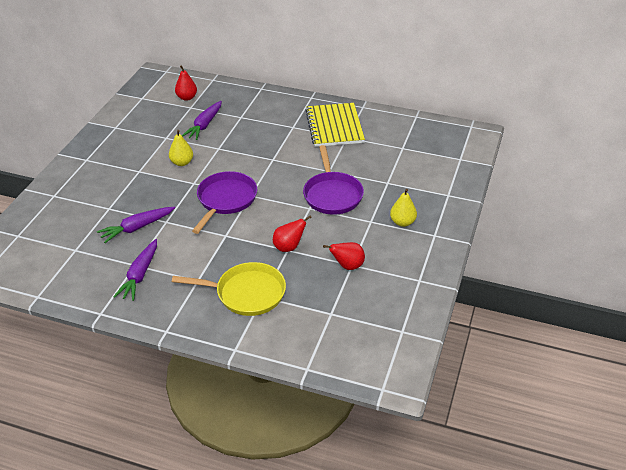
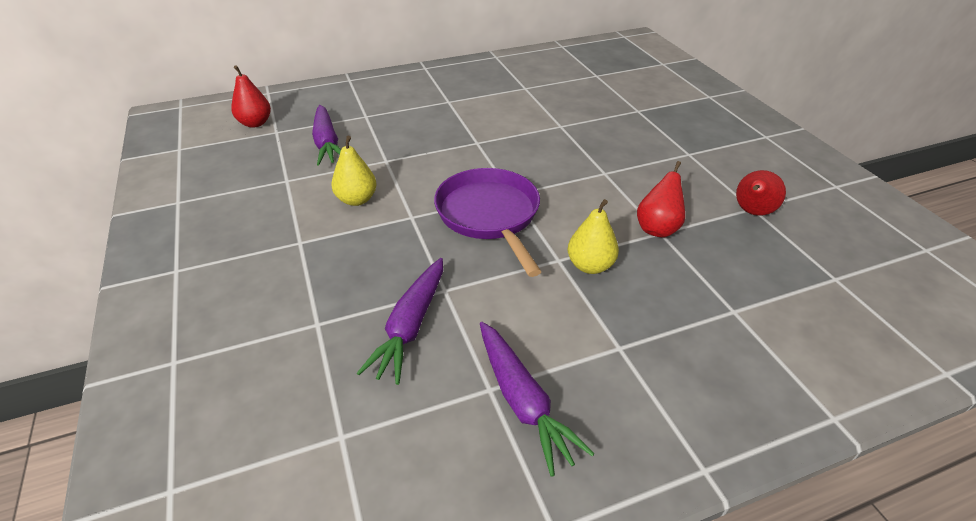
camera: 40 degrees left, 0 degrees up
(246, 293) = (709, 320): yellow pan -> none
(332, 194) = (605, 147): purple pan -> none
(334, 126) = (495, 83): yellow notebook -> none
(402, 222) = (718, 139): yellow pear -> yellow pear (590, 266)

